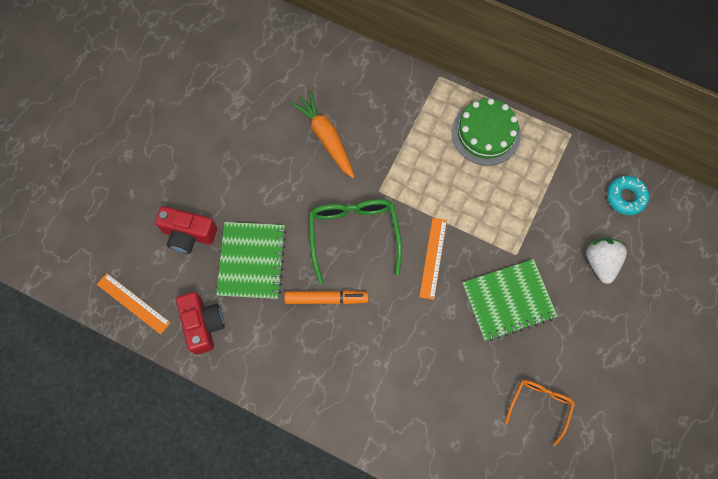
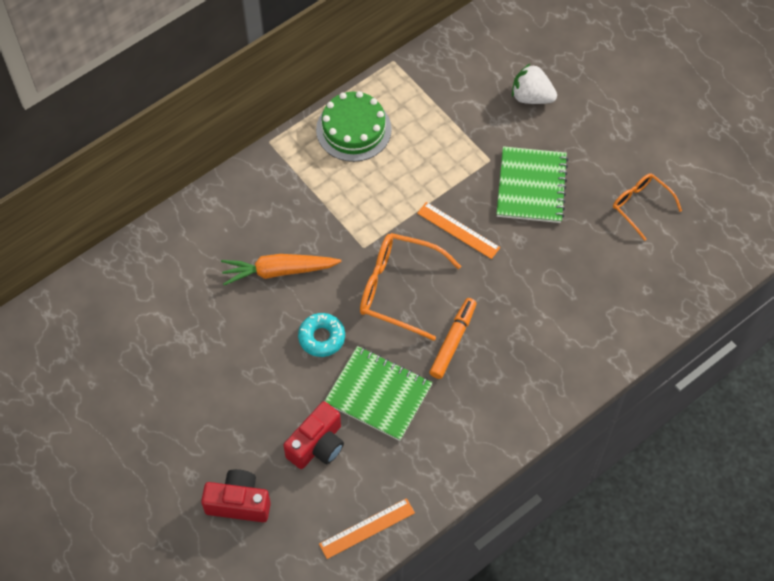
camera: 65 degrees left, 10 degrees down
(203, 325) = (424, 467): red camera -> red camera (239, 503)
(354, 234) = (398, 289): green glasses -> orange glasses
(625, 197) = (479, 48): turquoise donut -> turquoise donut (321, 337)

